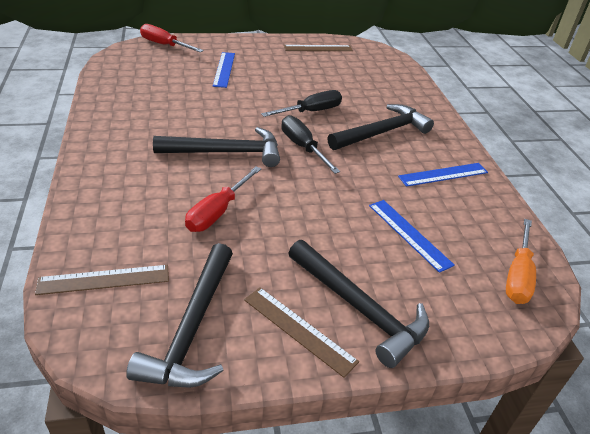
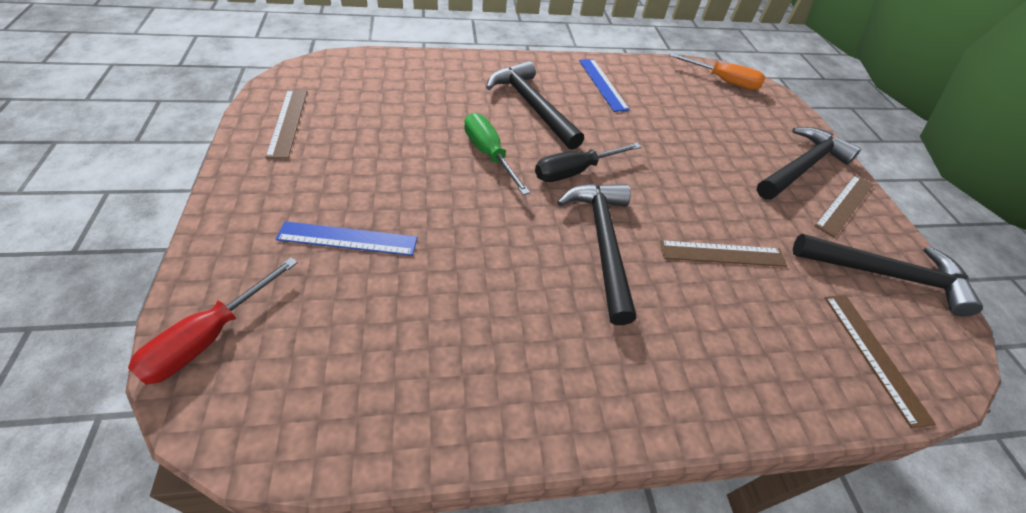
camera: 90 degrees left, 10 degrees up
(218, 212) = (722, 254): red screwdriver -> brown ruler
(311, 111) = (489, 154): black screwdriver -> green screwdriver
(409, 234) = (699, 122): blue ruler -> none

